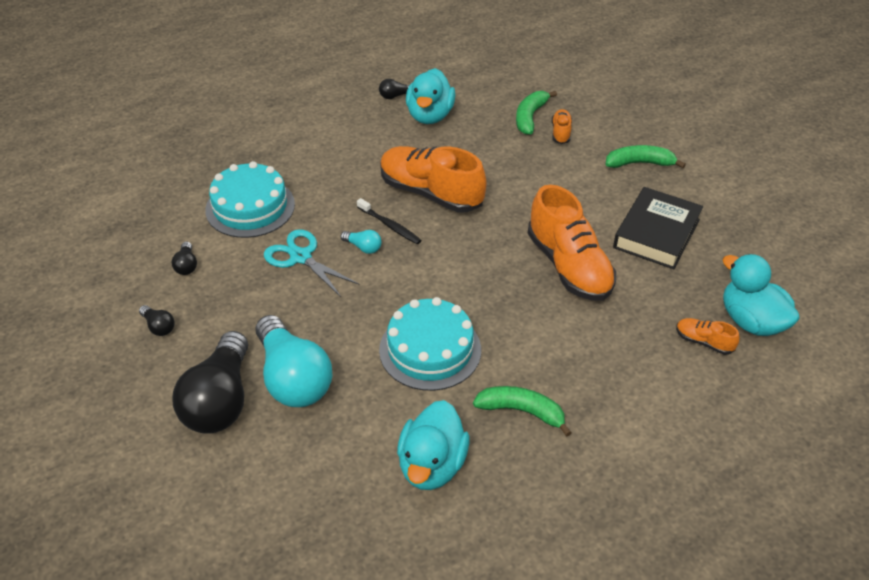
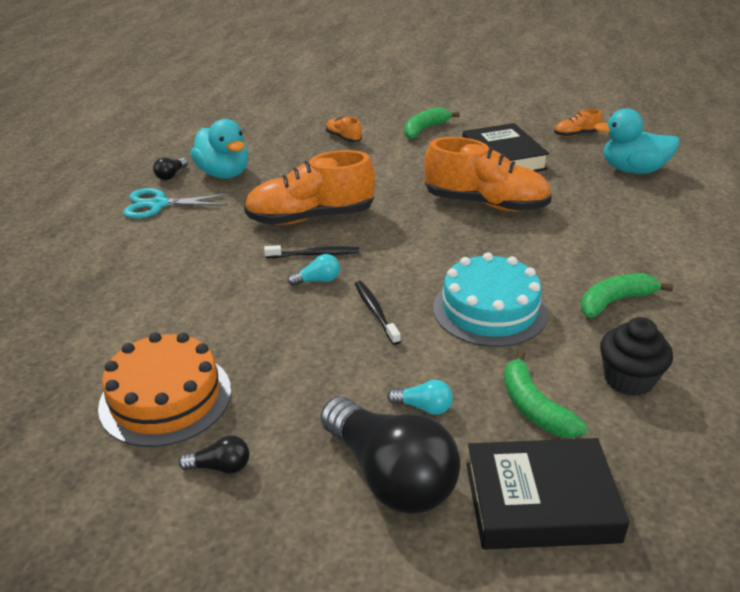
camera: 45 degrees left, 10 degrees down
(186, 265) = (165, 398): black light bulb -> orange cake
(250, 207) = (158, 314): turquoise cake -> none
(264, 481) = (540, 502): none -> black book
(293, 378) = (423, 407): turquoise light bulb -> turquoise light bulb, size x0.41
(301, 257) = (274, 320): turquoise scissors -> turquoise scissors (159, 204)
(362, 296) = (375, 312): none -> black toothbrush
(432, 465) = (628, 379): turquoise duck -> black cupcake
(530, 117) = (305, 140): green banana -> green banana (534, 407)
(703, 342) = (631, 195): orange shoe -> orange shoe (576, 134)

